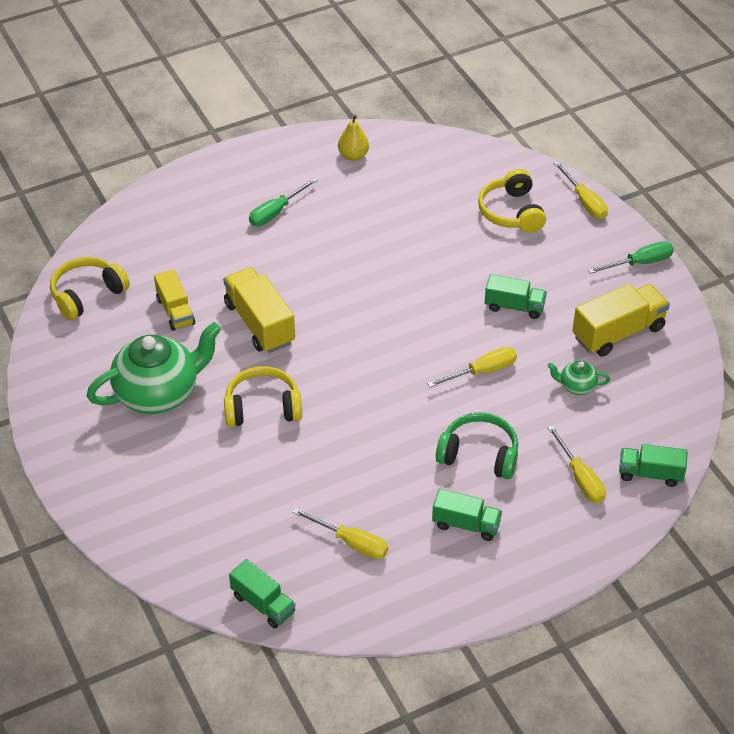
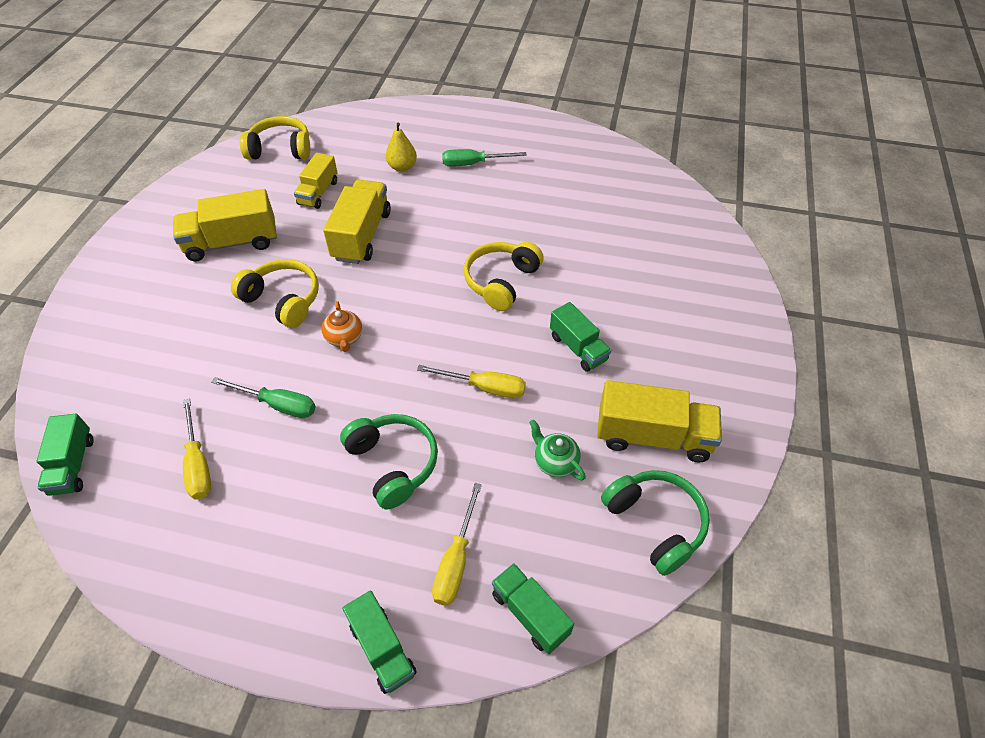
camera: 40 degrees right, 5 degrees up
(158, 393) = (232, 243): green teapot -> yellow truck
(345, 403) = (344, 338): none -> orange teapot
(353, 155) = (579, 154): yellow pear -> yellow pear (402, 167)
(466, 524) = (303, 524): green truck -> green truck (382, 649)
(511, 212) = (665, 266): yellow headphones -> yellow headphones (501, 281)
(584, 202) = (745, 294): yellow screwdriver -> none
(640, 263) = (745, 382): green screwdriver -> green screwdriver (278, 404)
(668, 381) = (655, 523): none -> green headphones

